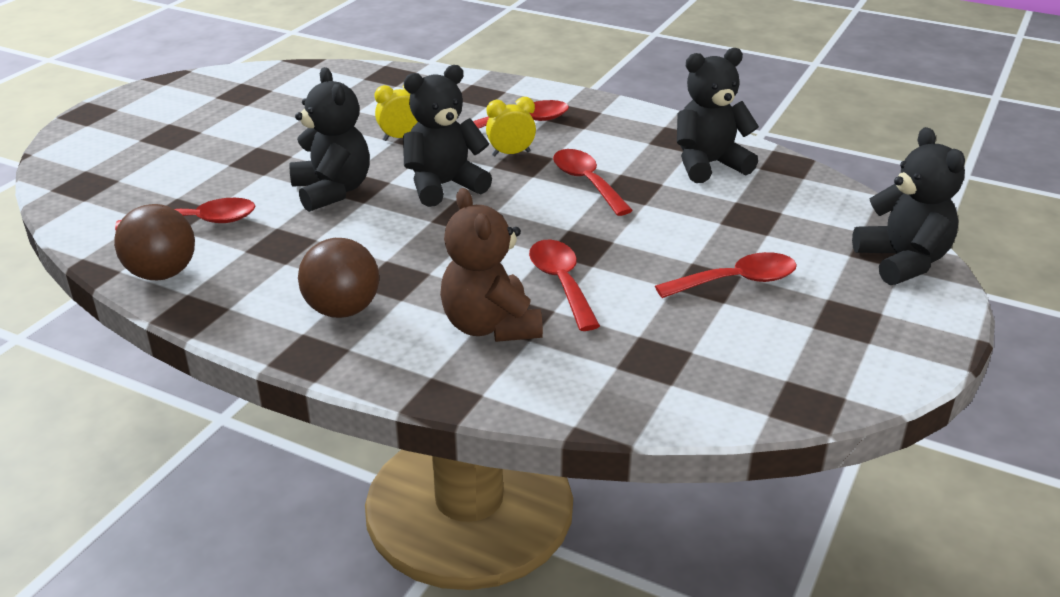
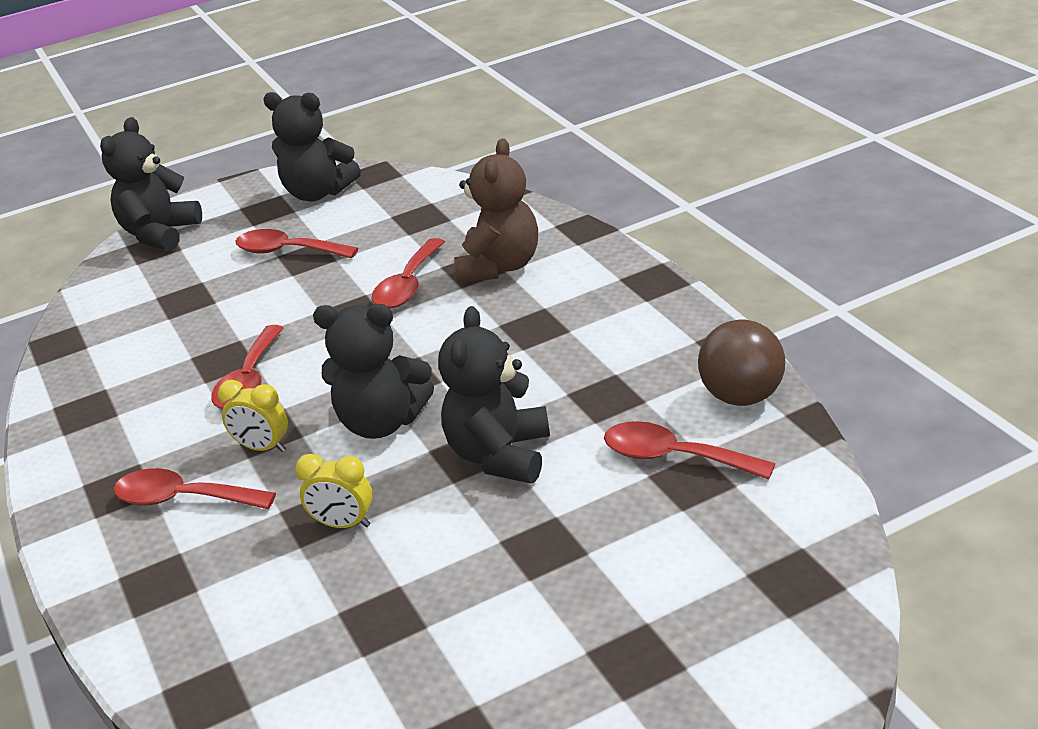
camera: 140 degrees left, 0 degrees up
(342, 310) = (599, 311): brown ball -> none
(708, 165) = (119, 365): black teddy bear -> black teddy bear (318, 193)

